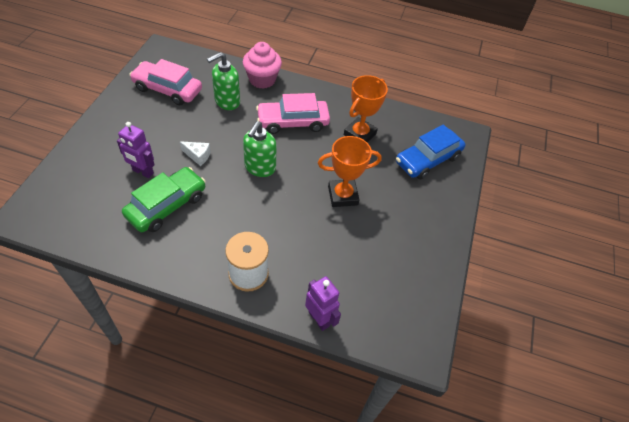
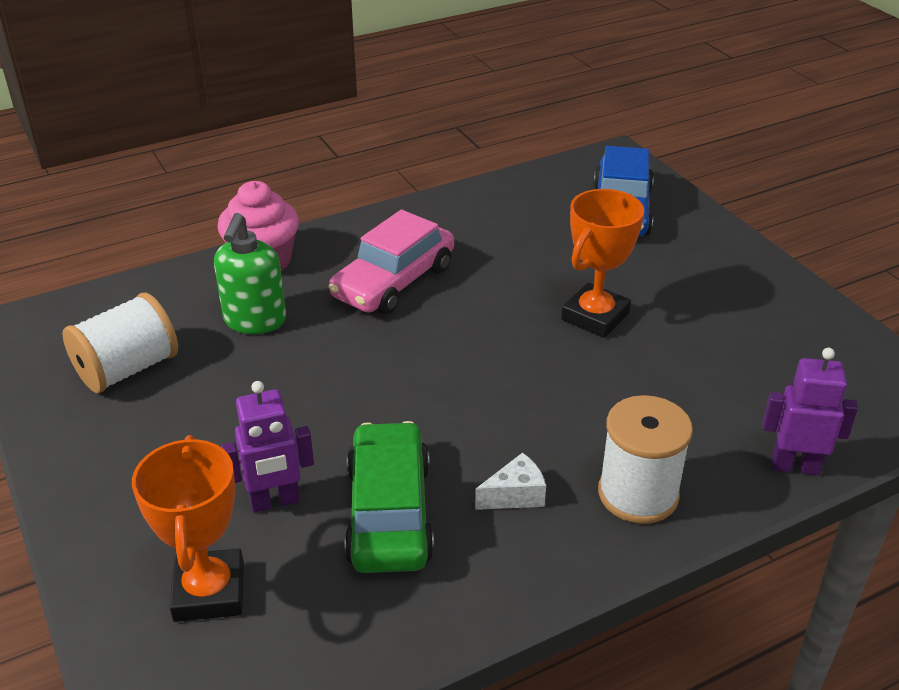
camera: 40 degrees left, 15 degrees down
(167, 89) = (127, 369): pink car -> white spool
(198, 156) = (328, 416): white cheese -> white cheese (515, 495)
(260, 167) = (440, 364): green soap dispenser -> none
(359, 134) = (501, 237): orange trophy -> orange trophy (209, 591)

